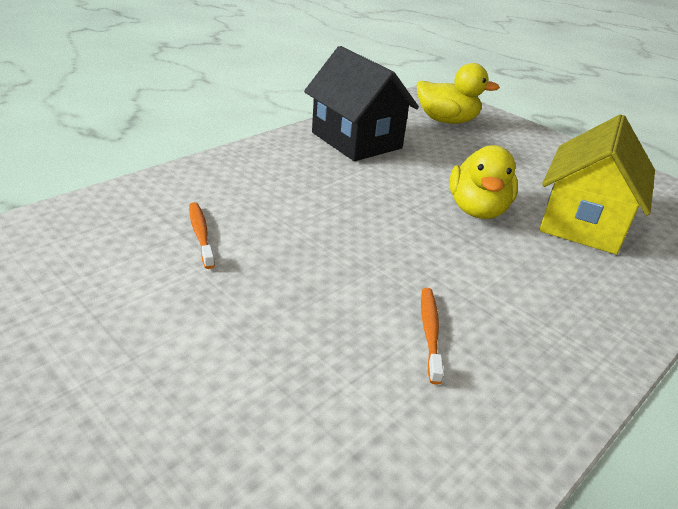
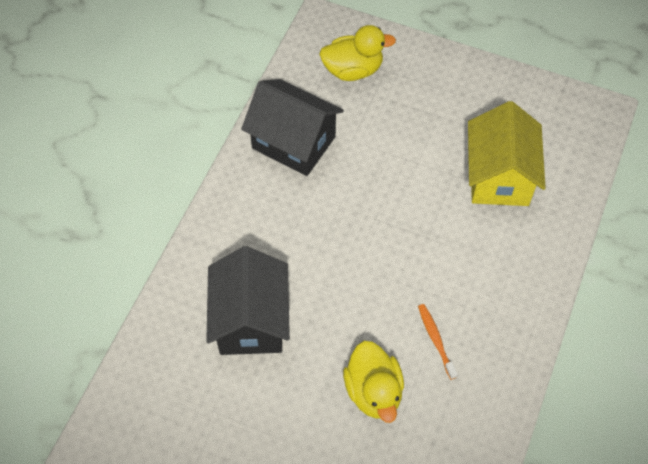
camera: 20 degrees left, 25 degrees up
(201, 234) = (251, 320): orange toothbrush -> black house
(477, 210) = (422, 197): yellow duck -> yellow duck (374, 391)

